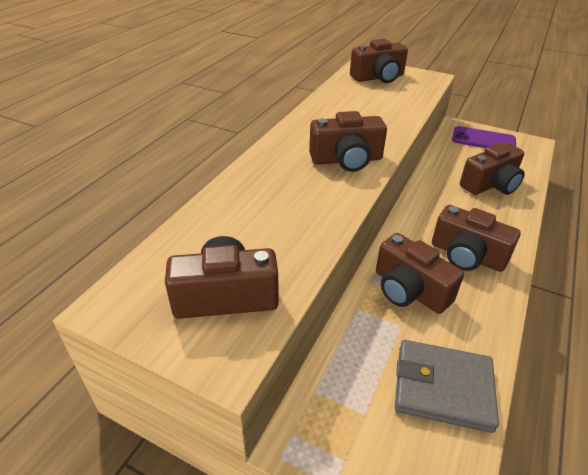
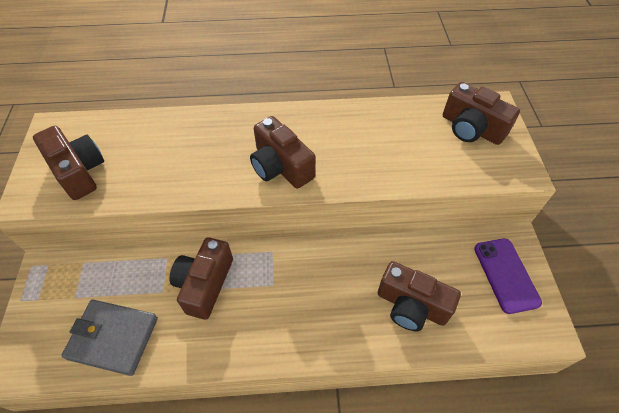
camera: 60 degrees right, 15 degrees up
(443, 387) = (113, 338): grey wallet -> grey wallet turned 60 degrees counterclockwise
(467, 255) = (274, 314): brown camera -> none

